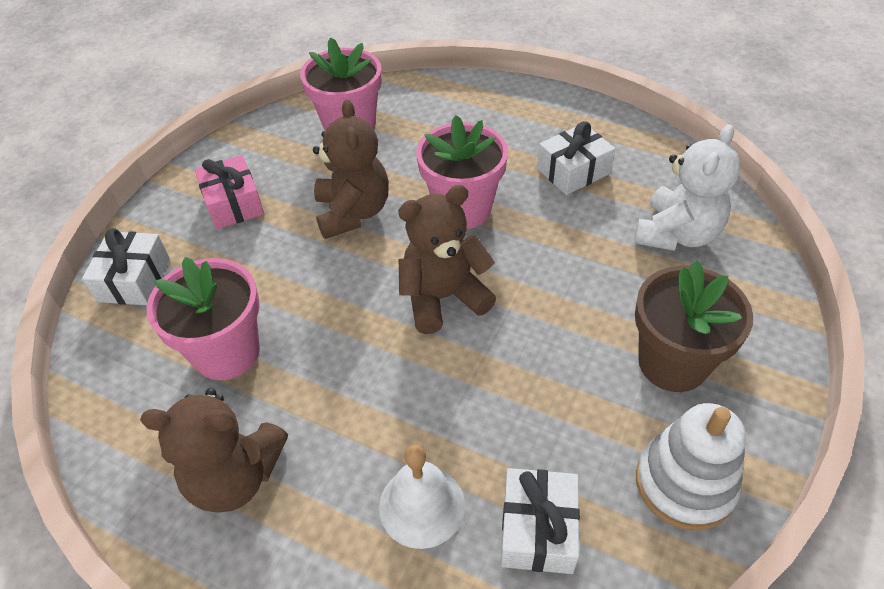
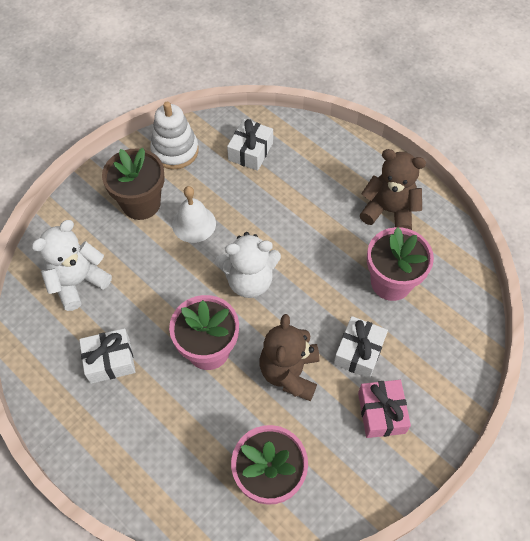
camera: 165 degrees left, 10 degrees up
(134, 279) = (455, 358): white gift -> white gift (359, 352)
(422, 505) = (299, 174): white bell -> white bell (194, 224)
(443, 297) = (249, 280): brown teddy bear -> white teddy bear

